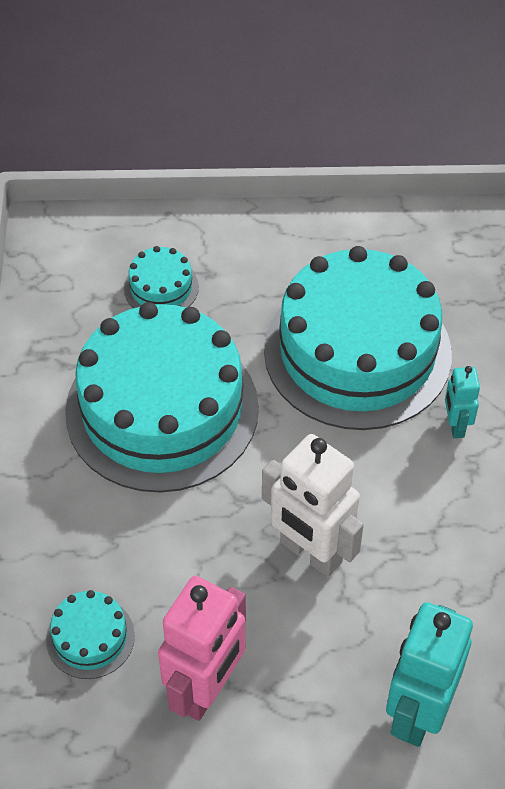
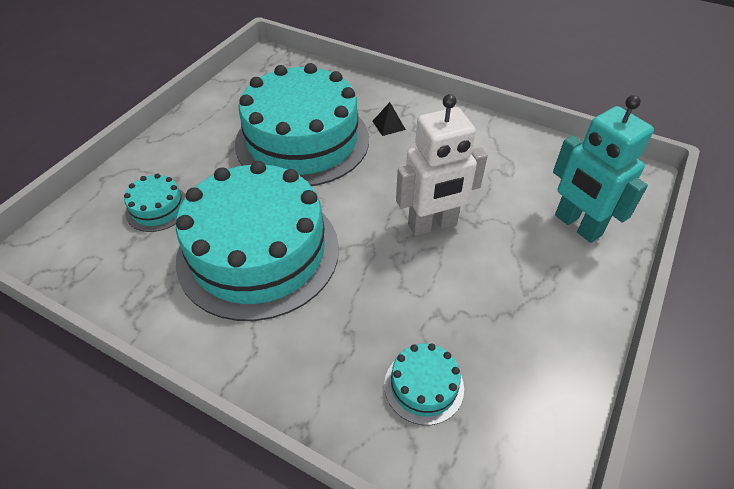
camera: 60 degrees left, 5 degrees down
(206, 689) = (508, 328): pink robot -> none
(455, 425) = (388, 125): turquoise robot -> black pyramid

